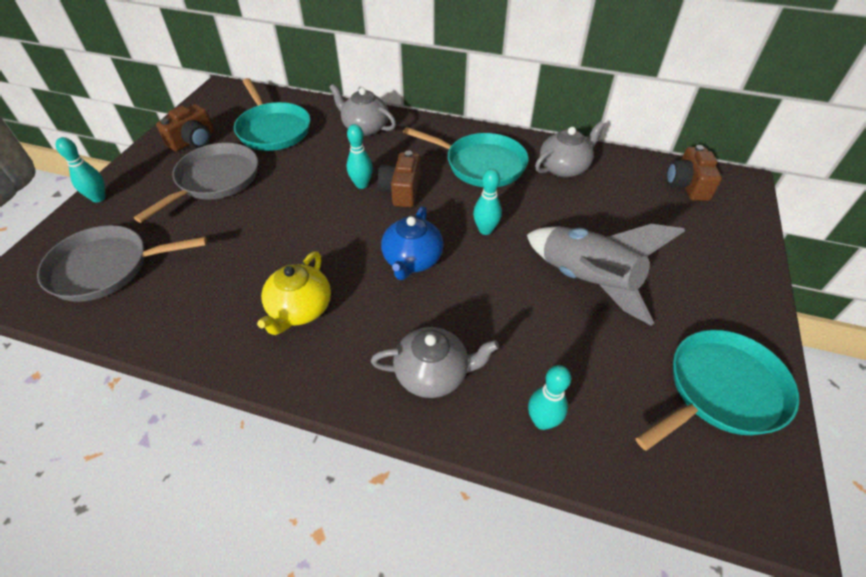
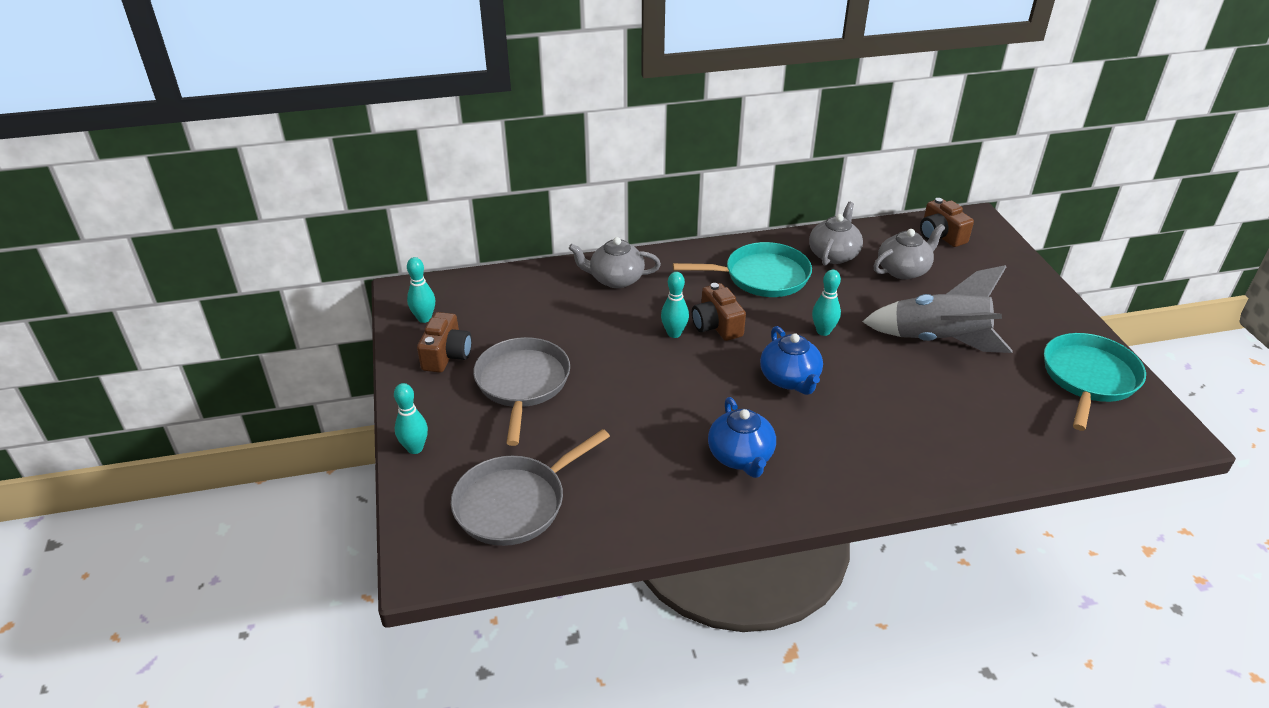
camera: 30 degrees left, 10 degrees down
(273, 129) = (521, 313): turquoise pan -> none
(300, 309) = (741, 456): yellow teapot -> blue teapot
(433, 374) = (896, 454): grey teapot -> grey teapot (903, 270)
(542, 421) = (999, 450): turquoise bowling pin -> turquoise bowling pin (424, 318)

